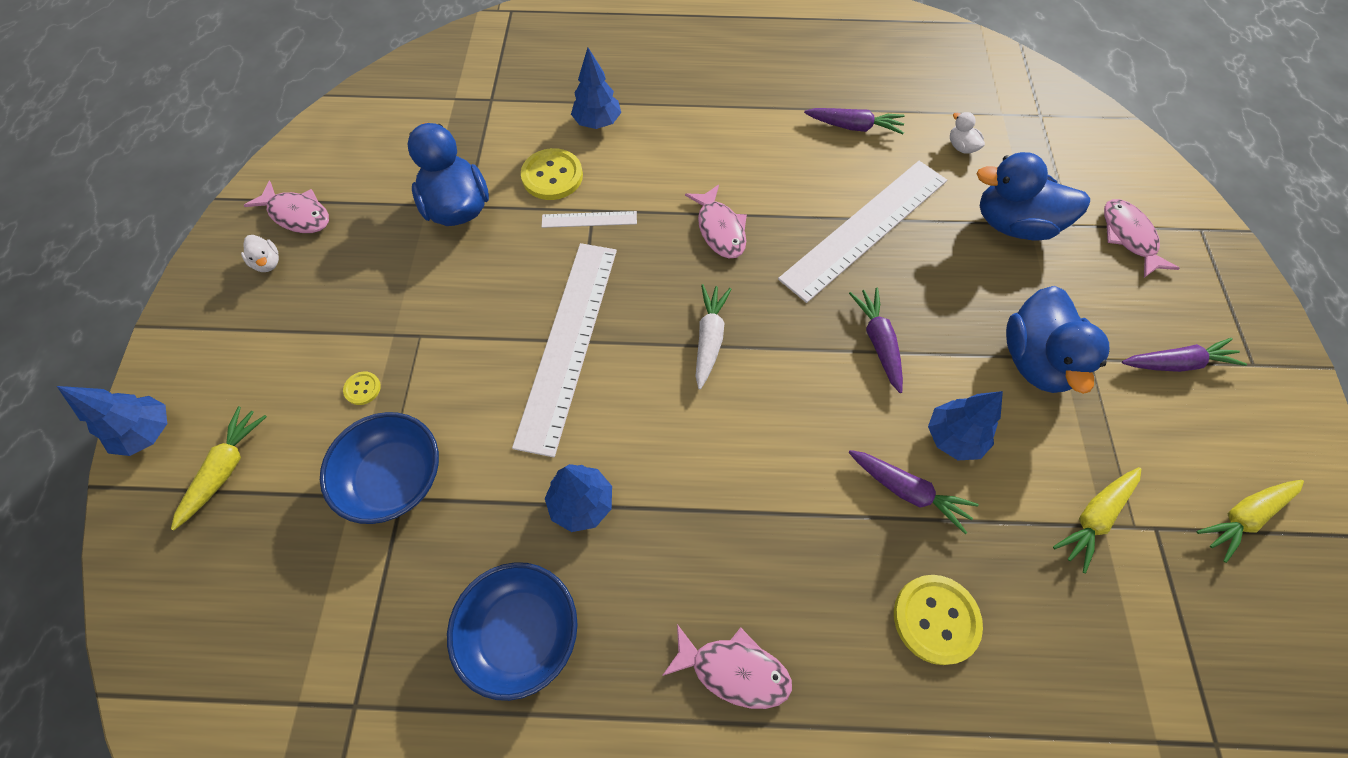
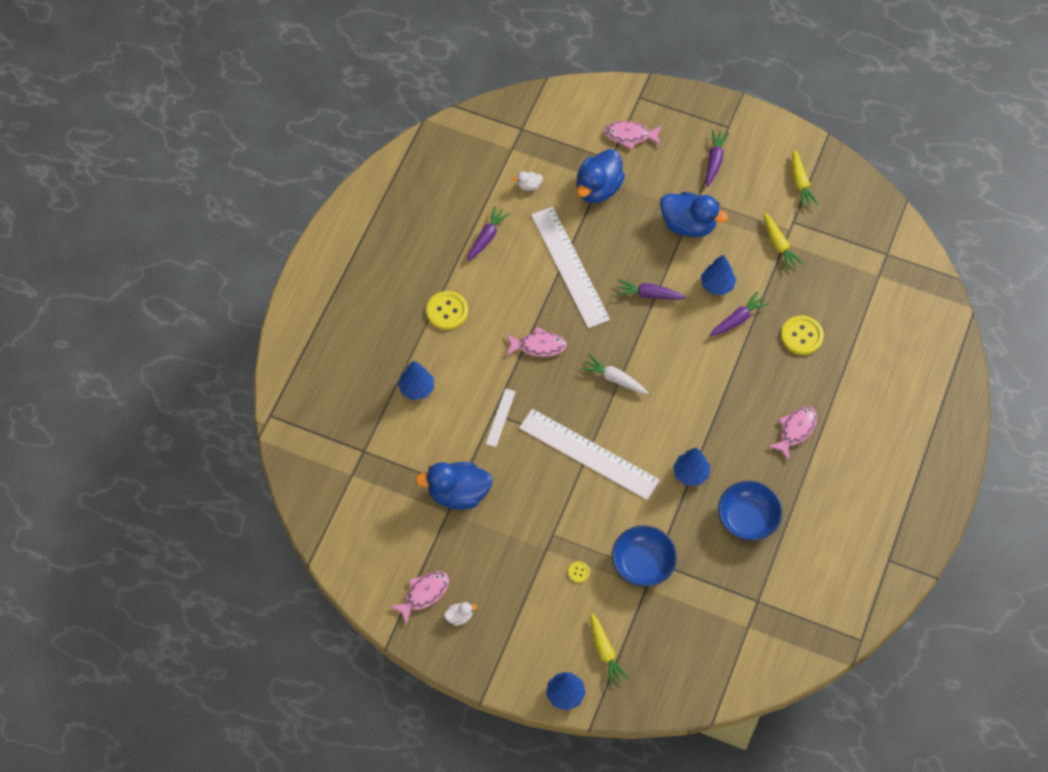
camera: 70 degrees left, 0 degrees up
(226, 468) = (605, 652): yellow carrot -> yellow carrot turned 150 degrees counterclockwise
(552, 176) = (454, 429): yellow button -> yellow button (447, 311)

